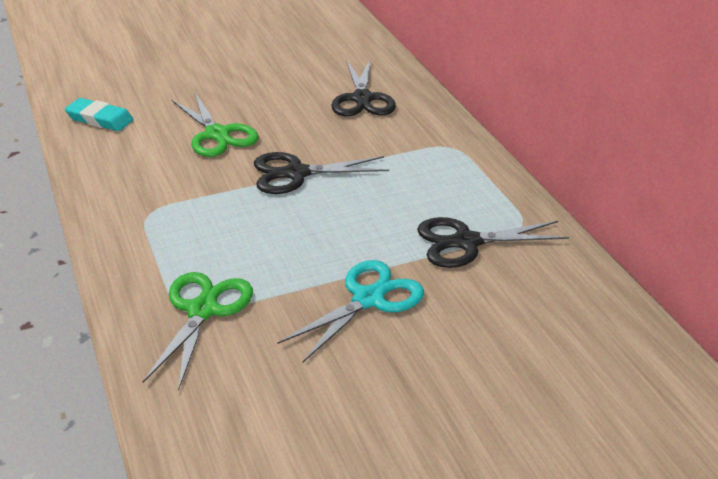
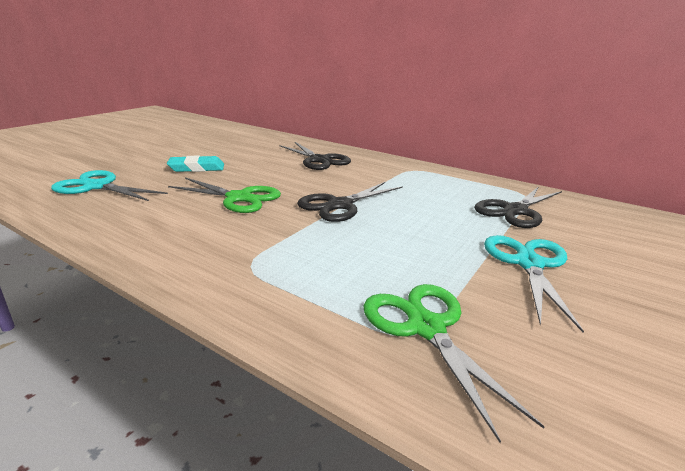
camera: 35 degrees left, 10 degrees down
(100, 119) = (106, 212): turquoise eraser -> turquoise eraser (197, 168)
(117, 82) = (97, 186): none -> turquoise scissors

